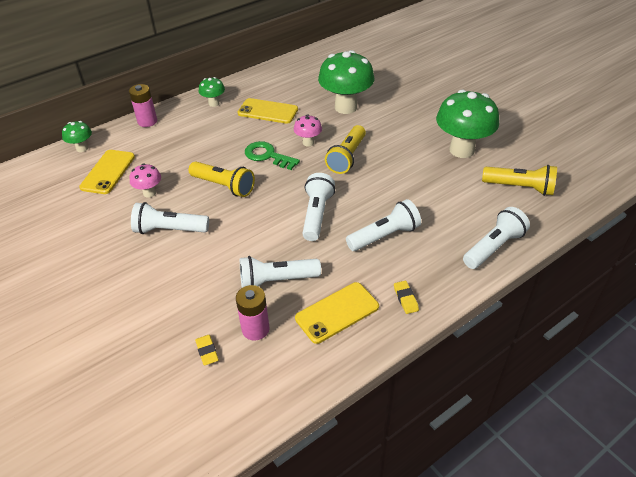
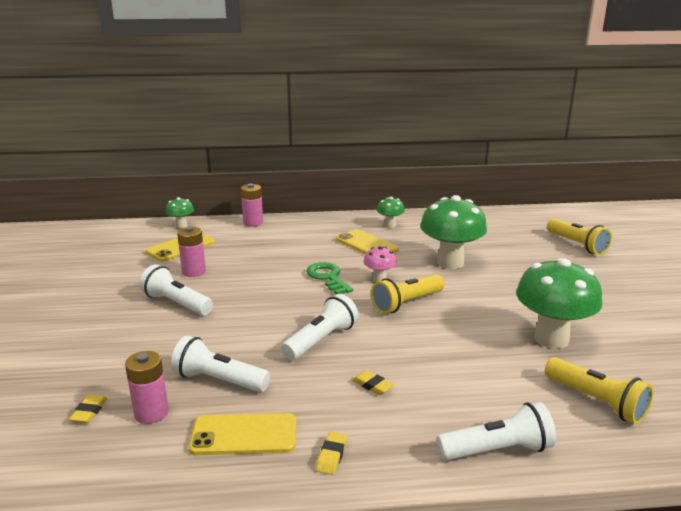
camera: 30 degrees right, 20 degrees down
(149, 193) = (194, 272): pink mushroom -> pink battery
(214, 103) = (324, 225): green mushroom -> green mushroom (390, 225)
(224, 186) = (261, 287): yellow flashlight -> yellow flashlight (577, 245)
(384, 236) = (372, 385): white flashlight -> yellow eraser

